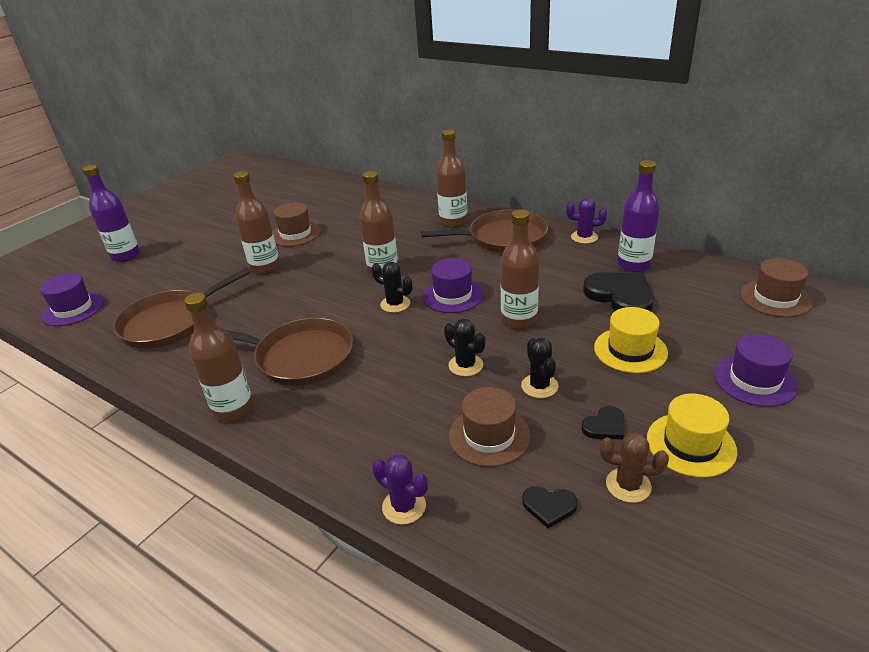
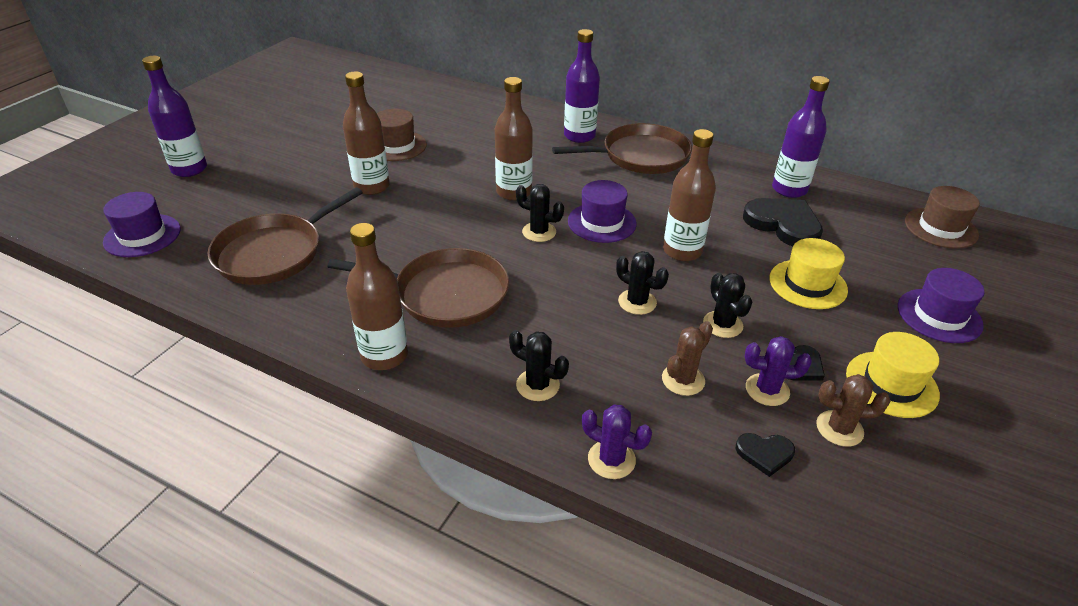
camera: 10 degrees left, 5 degrees up
(356, 437) = (537, 385): none -> black cactus
(453, 222) = (579, 136): brown bottle -> purple bottle
(489, 436) = (683, 380): brown hat -> brown cactus
(584, 237) = (729, 157): purple cactus -> purple cactus (767, 390)

